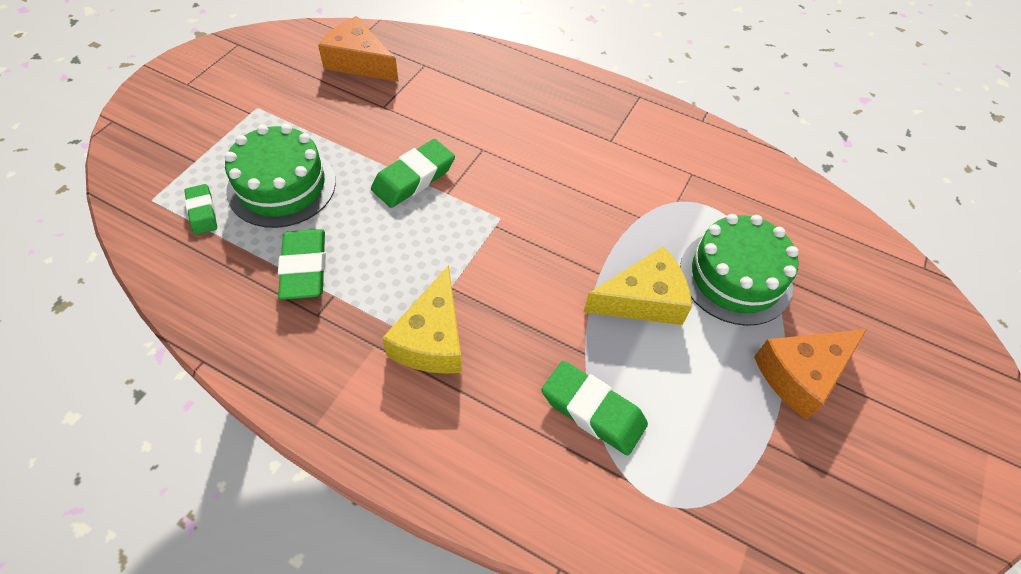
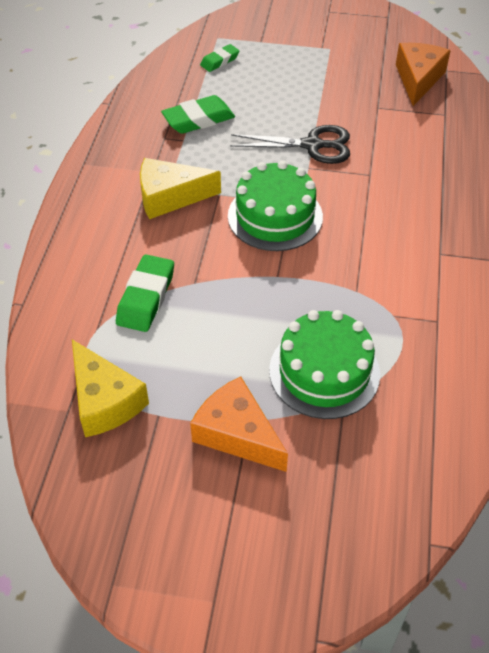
camera: 75 degrees right, 5 degrees down
(281, 186) = (263, 85): green cake -> green cake (275, 216)
(414, 178) = (312, 145): green eraser -> black scissors
(643, 300) = (264, 309): yellow cheese -> yellow cheese (104, 401)

